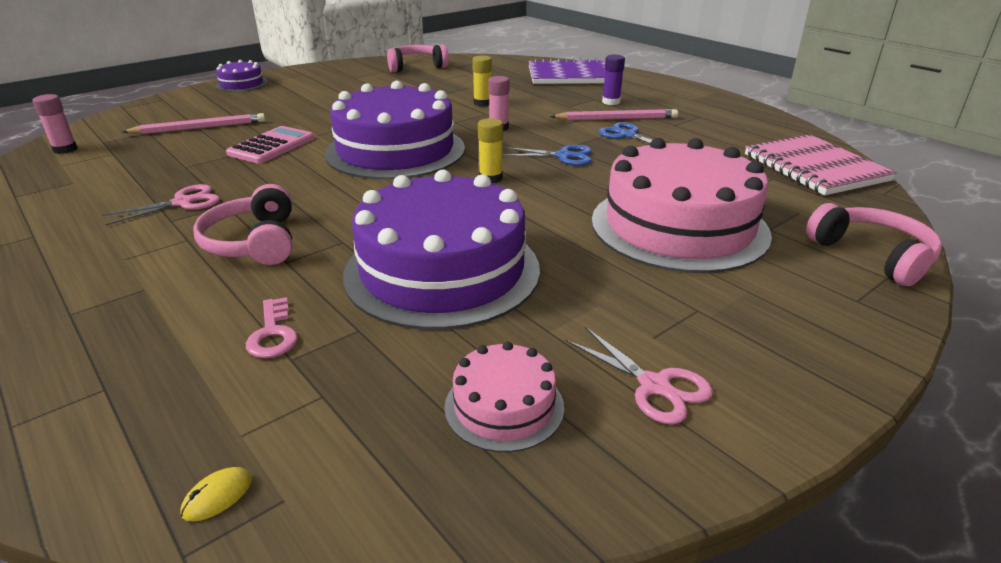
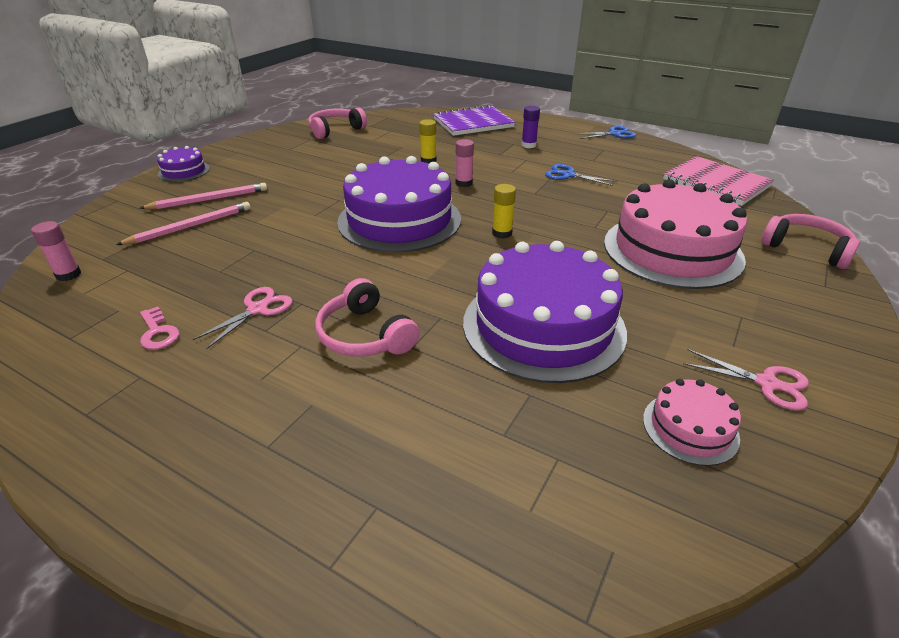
camera: 20 degrees left, 5 degrees up
(217, 496) = (564, 566): yellow mouse -> none
(271, 146) = (282, 234): pink calculator -> none
(273, 334) = (467, 416): pink key -> pink key (158, 332)
(563, 156) = (538, 202): blue scissors -> blue scissors (614, 134)
(616, 119) = (547, 161): pink pencil -> pink pencil (209, 200)

